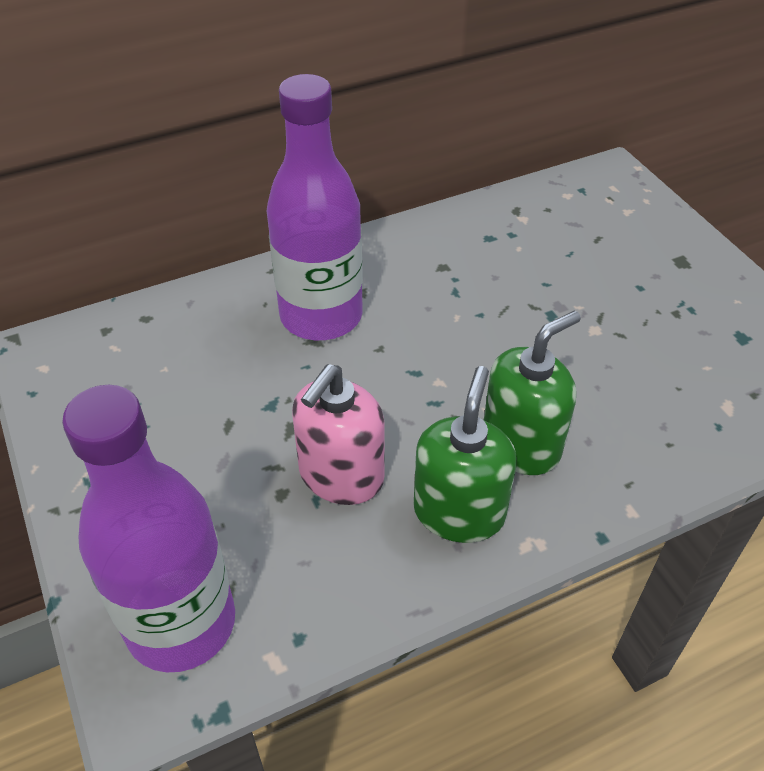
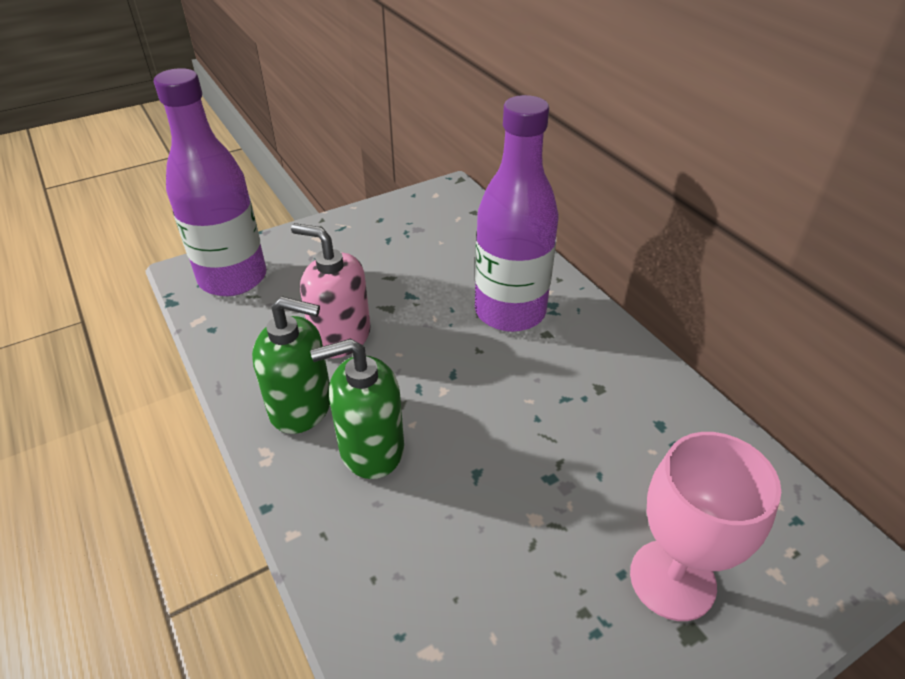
camera: 85 degrees right, 5 degrees down
(521, 444) = (371, 448): green soap dispenser -> green soap dispenser turned 120 degrees clockwise
(641, 261) = (672, 579): none -> pink goblet

